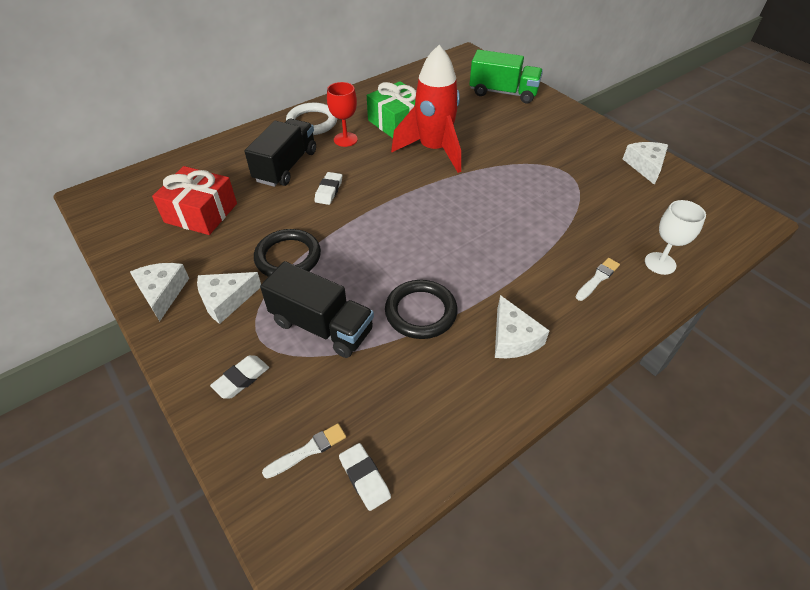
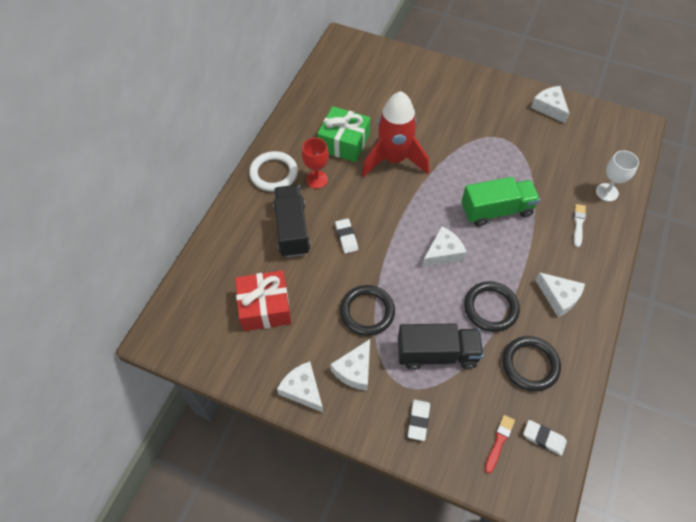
camera: 30 degrees left, 10 degrees up
(308, 450) = (499, 442): white brush -> red brush
(414, 241) = (443, 252): none -> white cheese
(417, 389) = (530, 365): none -> black ring
(503, 93) = (403, 73): green truck -> green truck (496, 210)

